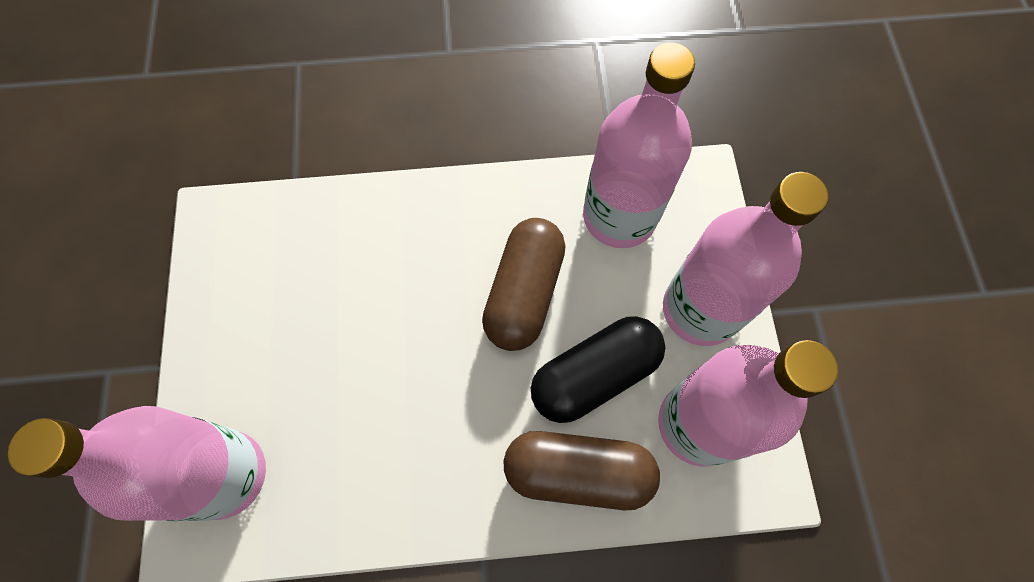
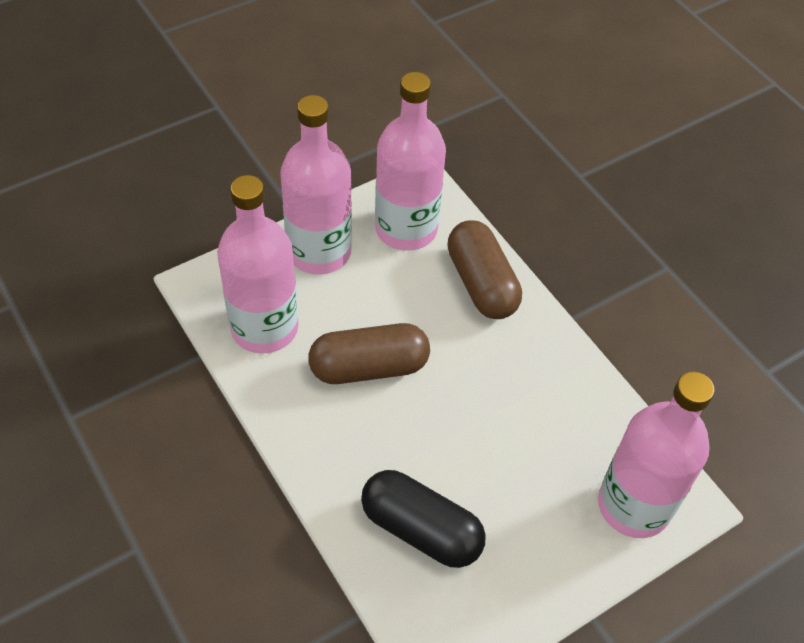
camera: 120 degrees left, 15 degrees down
(594, 375) = (408, 298): black capsule -> black capsule (421, 529)

